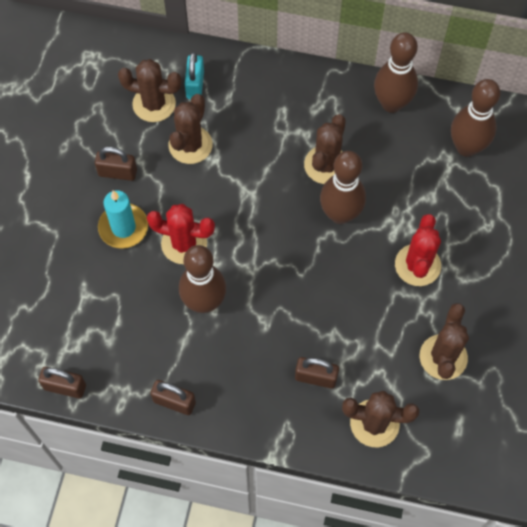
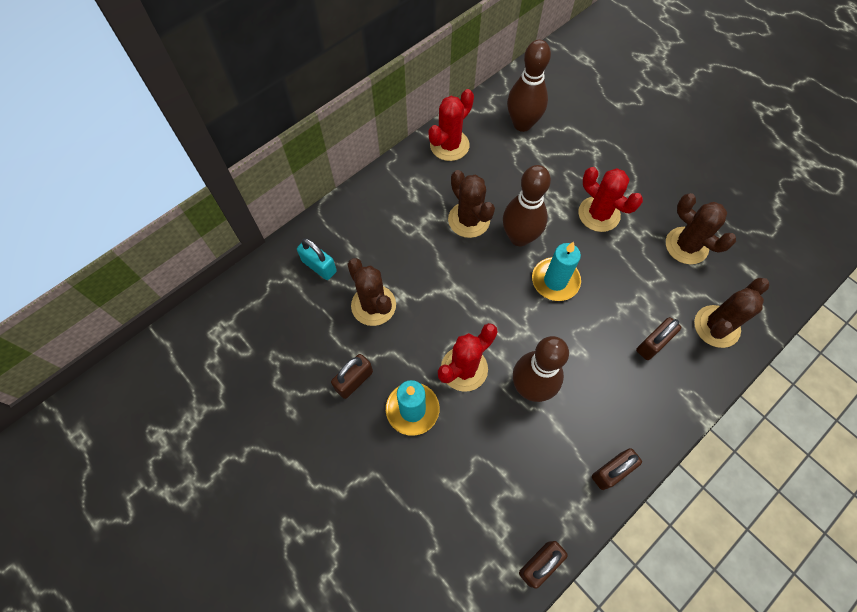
camera: 55 degrees left, 0 degrees up
(154, 104) = (310, 309): brown cactus -> none
(318, 266) = (555, 281): none -> turquoise candle
(391, 104) = (449, 145): brown bowling pin -> red cactus

